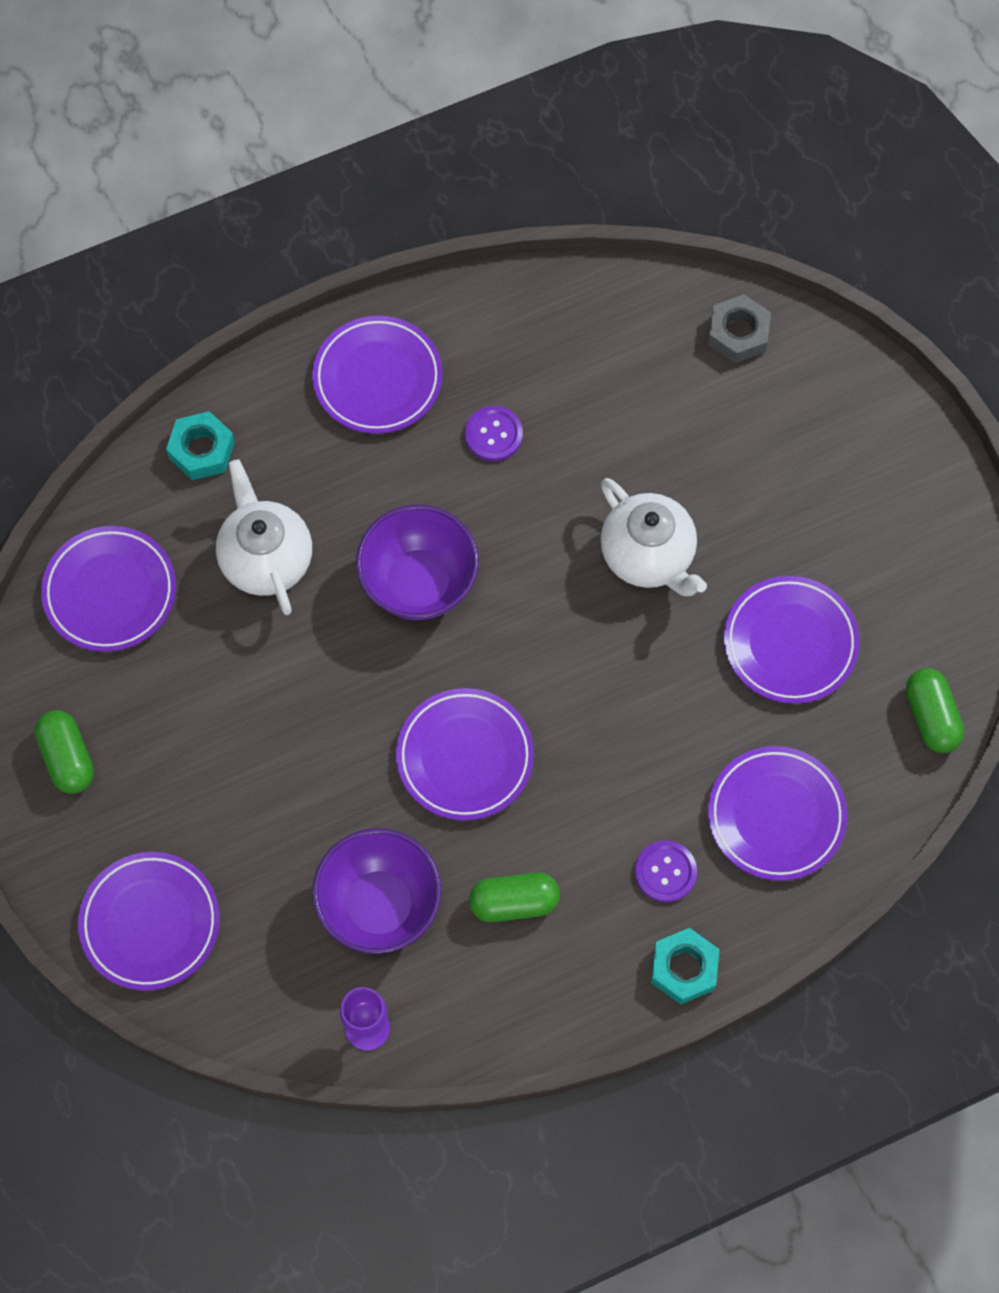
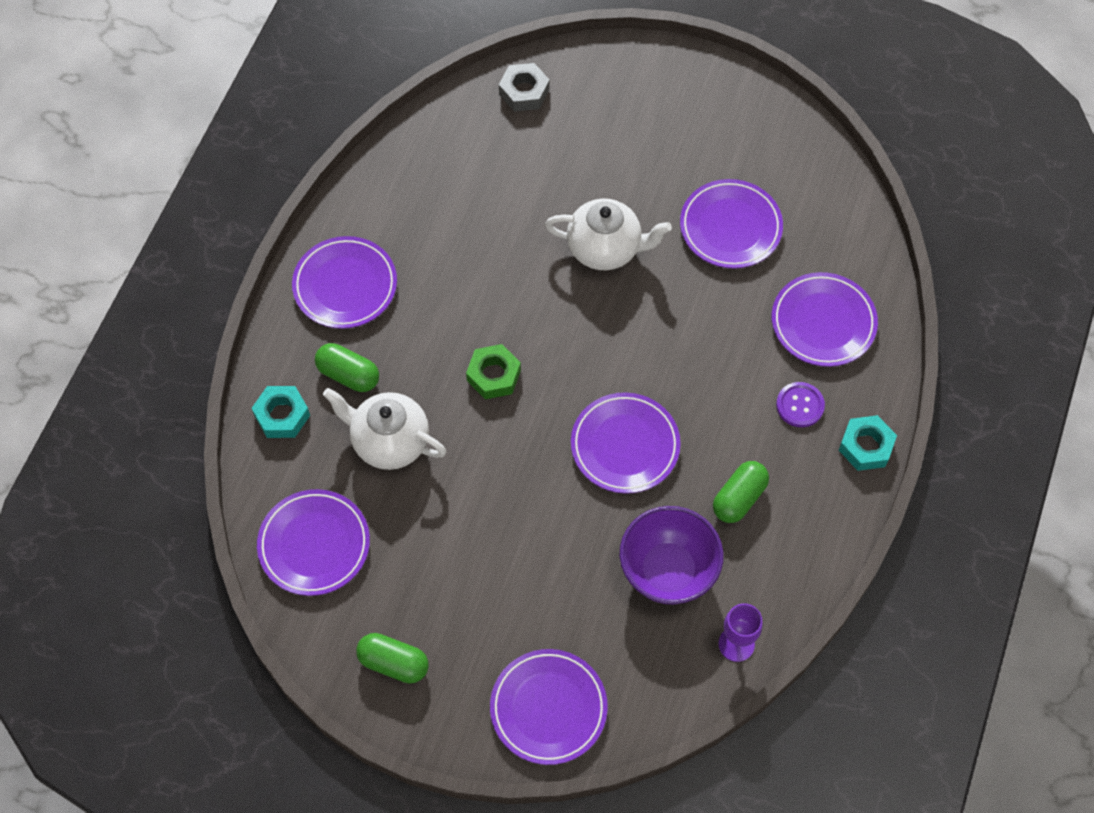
camera: 45 degrees left, 5 degrees down
(419, 582) = (493, 375): purple bowl -> green nut
(493, 434) = (447, 259): purple button -> none
(931, 717) = (843, 201): green capsule -> green capsule (348, 375)

